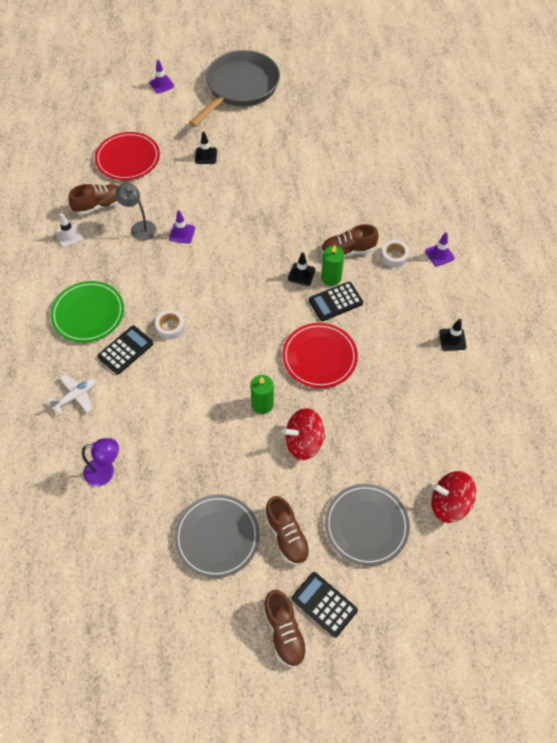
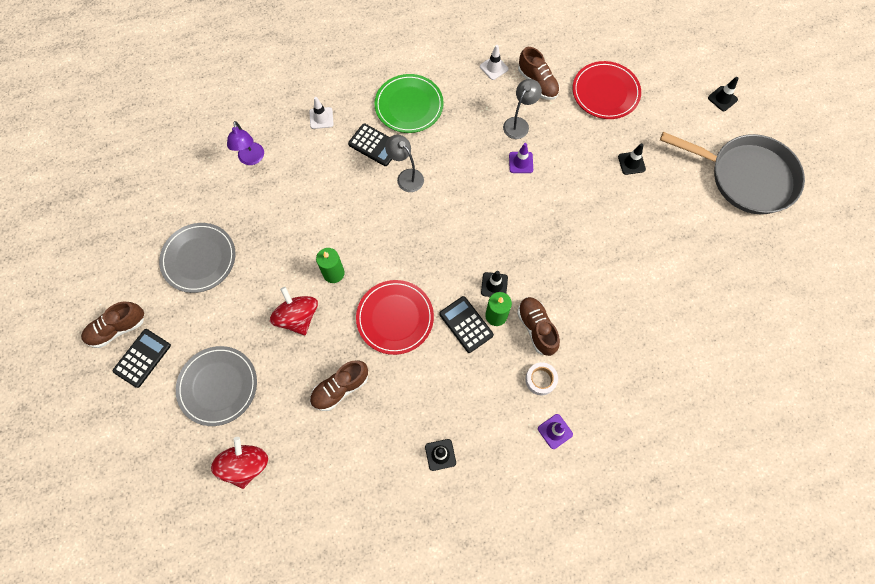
camera: 80 degrees right, 10 degrees up
(75, 396) = (321, 118): white plane -> white traffic cone
(161, 84) = (722, 98): purple traffic cone -> black traffic cone
(170, 327) = (406, 176): white tape -> grey lamp
(287, 536) = (203, 317): brown shoe -> brown shoe (340, 388)

